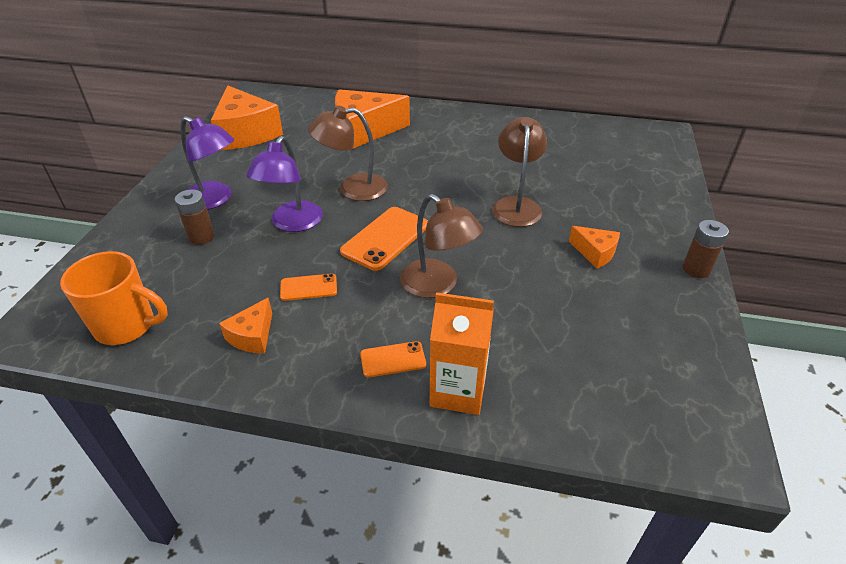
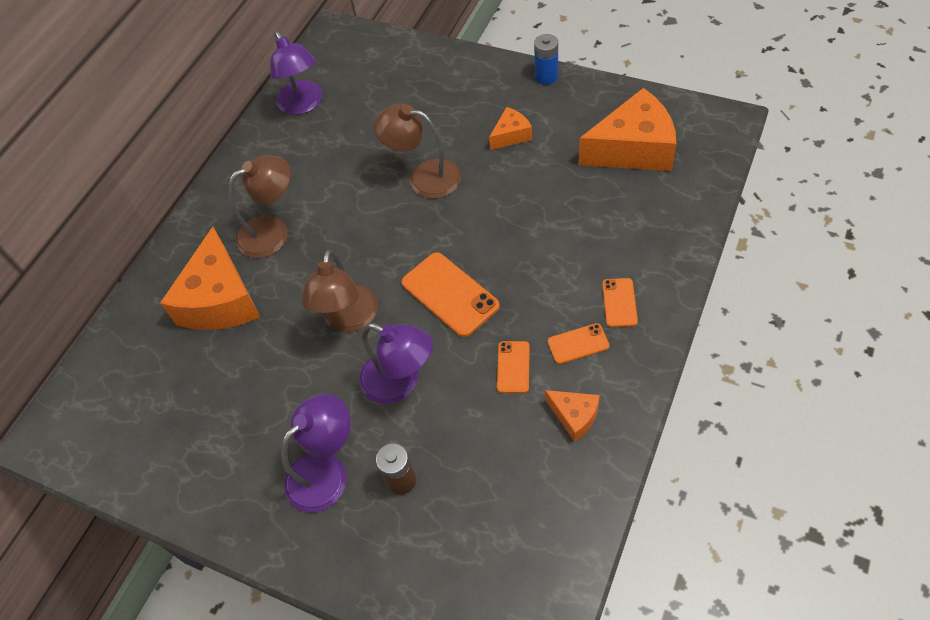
camera: 70 degrees left, 15 degrees up
(127, 326) = (541, 540): orange mug -> none
(246, 133) = (169, 443): orange cheese -> orange cheese (633, 148)
(337, 330) = (578, 344): none -> orange phone
(437, 285) = (531, 258): brown lamp -> brown lamp (273, 231)
(458, 391) = (658, 261): orange carton -> none
(569, 132) = (303, 104): none -> purple lamp
(696, 269) = (546, 77): brown battery -> blue battery

